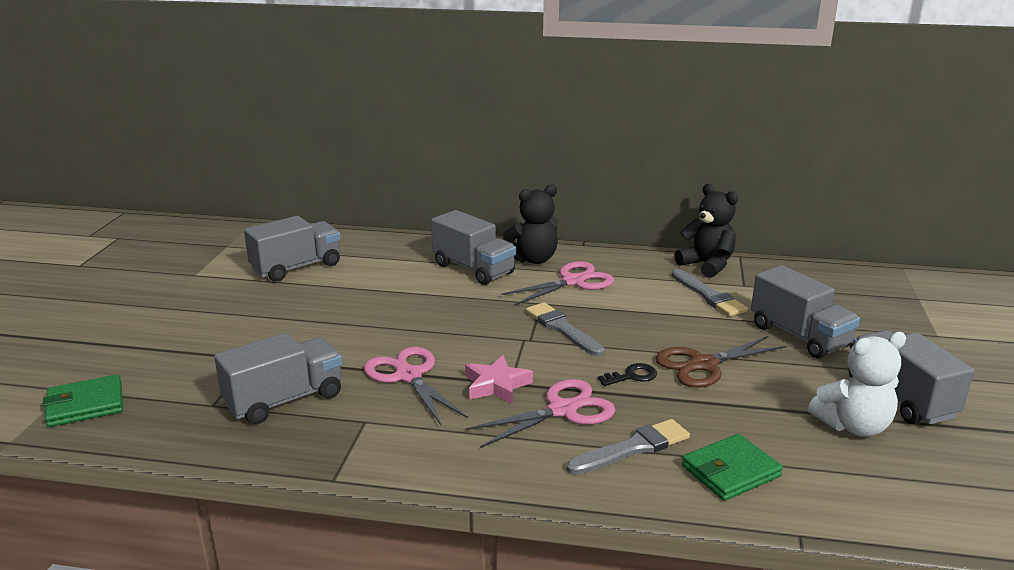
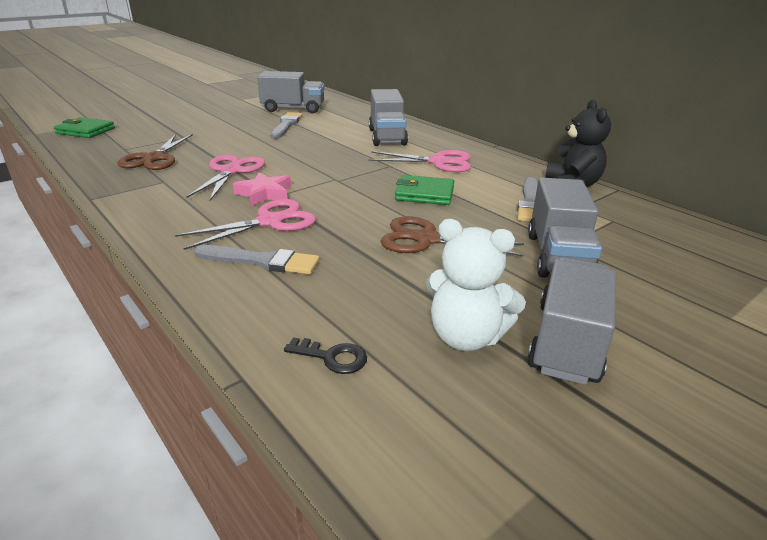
camera: 40 degrees right, 5 degrees up
(284, 400) = (154, 158): grey truck -> brown scissors
(533, 259) = (438, 143): black teddy bear -> none
(562, 328) = (372, 182): grey brush -> grey brush (286, 125)
(562, 410) = (269, 222): pink scissors -> pink scissors turned 45 degrees counterclockwise
(632, 376) = (358, 224): black key -> black key (332, 357)
(730, 471) = (292, 309): green wallet -> green wallet (424, 194)

